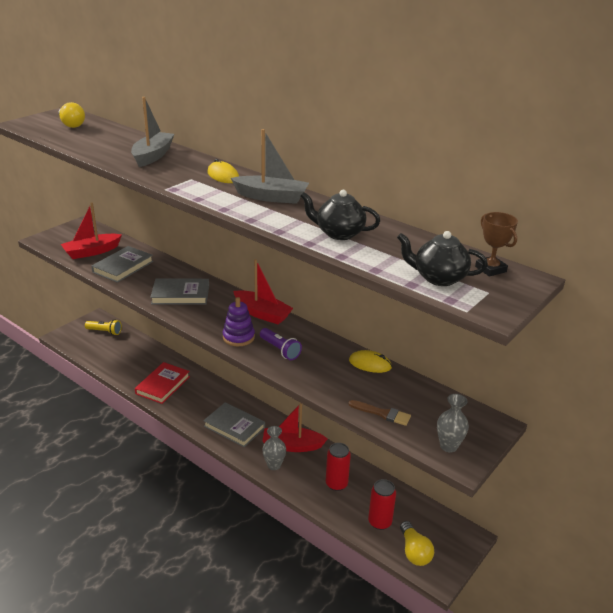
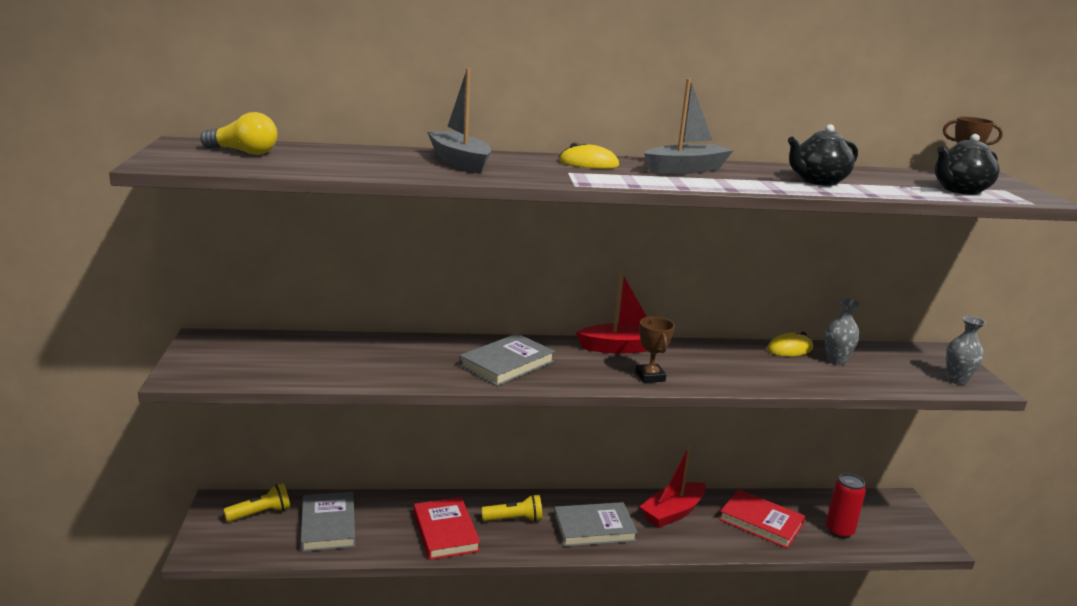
camera: 45 degrees left, 10 degrees down
(92, 252) = (293, 363): red boat -> none
(123, 267) = (374, 363): grey book -> grey book (328, 525)
(203, 398) = (514, 519): none -> yellow flashlight
(238, 337) = (650, 376): purple stacking toy -> brown trophy
(274, 465) = (689, 540): grey vase -> grey vase (836, 361)
(280, 350) = (706, 370): purple flashlight -> none
(336, 484) = (761, 522): red can -> red book
(382, 413) = (878, 380): brown brush -> none
(414, 551) = (895, 537): yellow light bulb -> none

